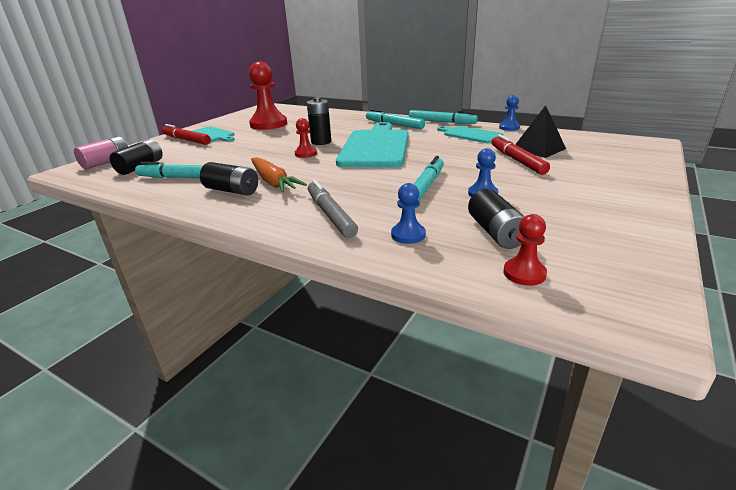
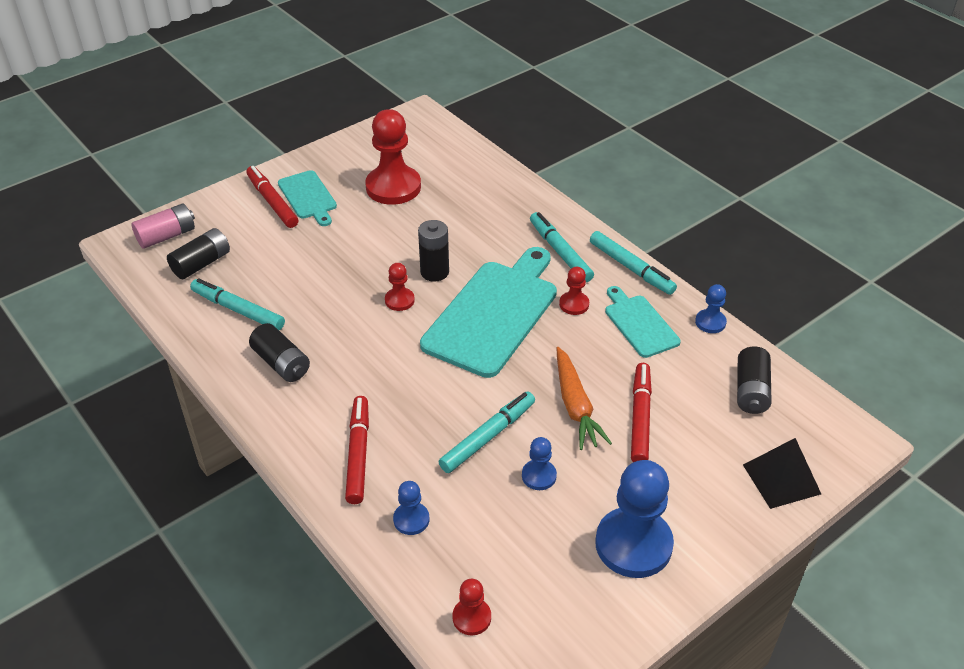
camera: 20 degrees right, 15 degrees up
(273, 182) = (332, 360): orange carrot -> orange carrot (575, 406)
(330, 215) = (358, 454): grey marker -> red marker
(423, 136) = (574, 304): none -> red pawn
(496, 233) = (495, 550): black battery -> black battery (751, 391)
(538, 149) = (693, 399): black pyramid -> black pyramid (781, 479)
(591, 205) = (633, 544): none -> blue pawn

